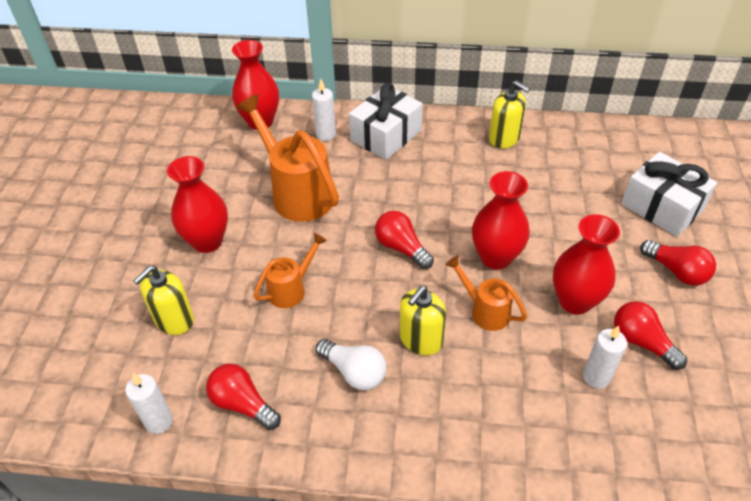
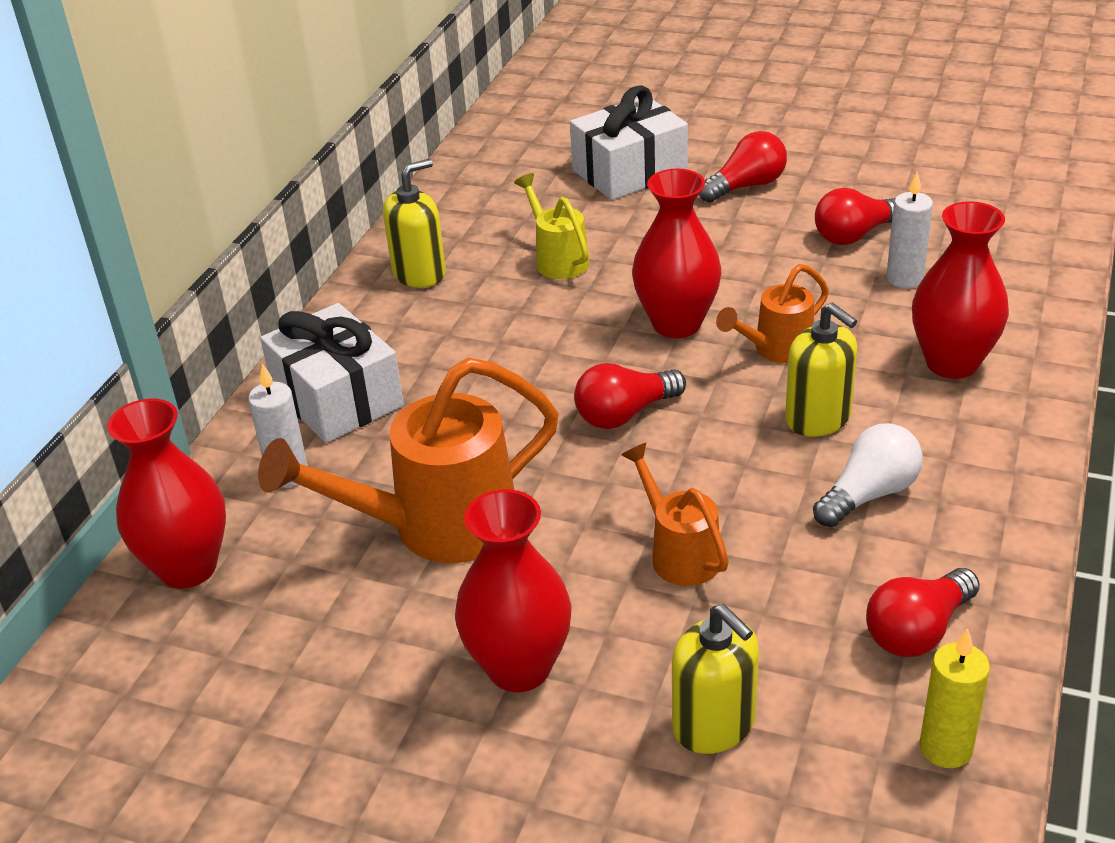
camera: 75 degrees left, 10 degrees down
(159, 421) = (945, 748): white candle -> yellow candle
(542, 192) = (558, 259): none -> yellow watering can
(575, 301) = (777, 271): red vase -> red vase (952, 363)

